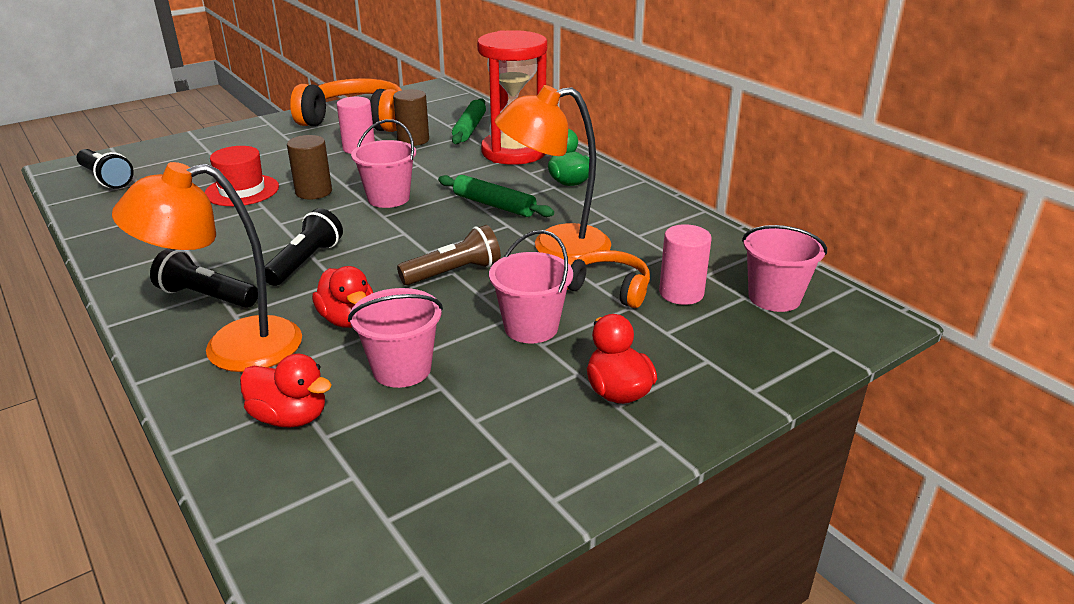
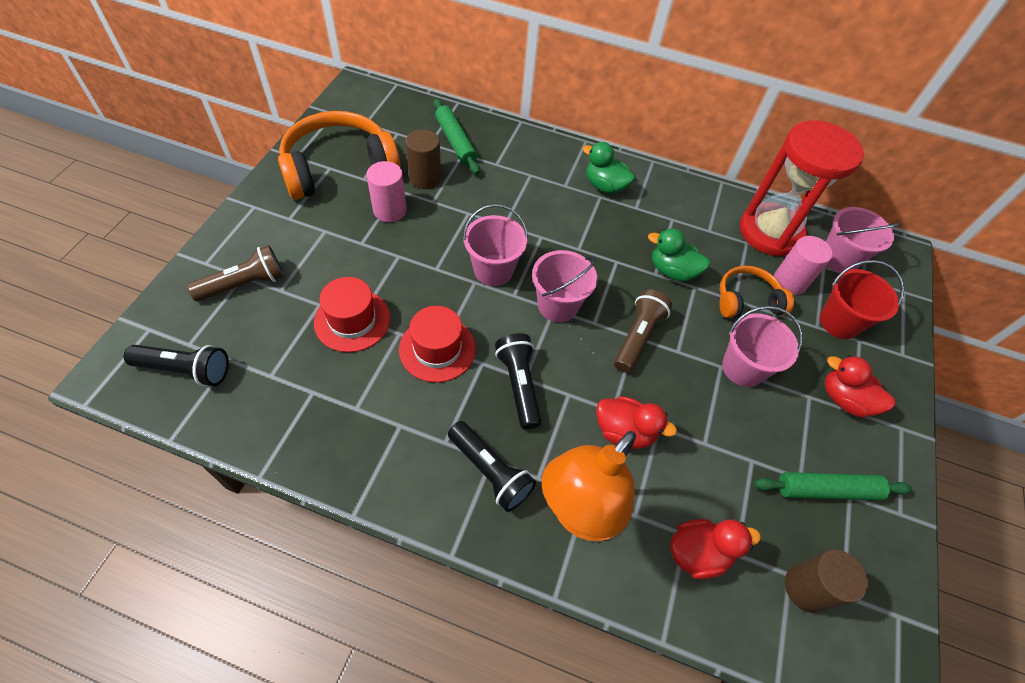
camera: 40 degrees left, 25 degrees up
(203, 154) = (245, 284): none -> brown flashlight
(206, 296) = (490, 471): black flashlight -> black flashlight turned 120 degrees counterclockwise
(276, 223) = (437, 349): none -> red hat
(313, 192) = (420, 291): brown cylinder -> brown cylinder (806, 588)
(402, 369) = (712, 459): pink bucket -> pink bucket (558, 305)
(494, 205) = (582, 240): green rolling pin -> green rolling pin (827, 490)
(514, 152) = (526, 162): red hourglass -> red hourglass (770, 232)
(555, 247) = (672, 271): orange lamp -> green duck
(701, 339) = (839, 322): none -> red bucket

